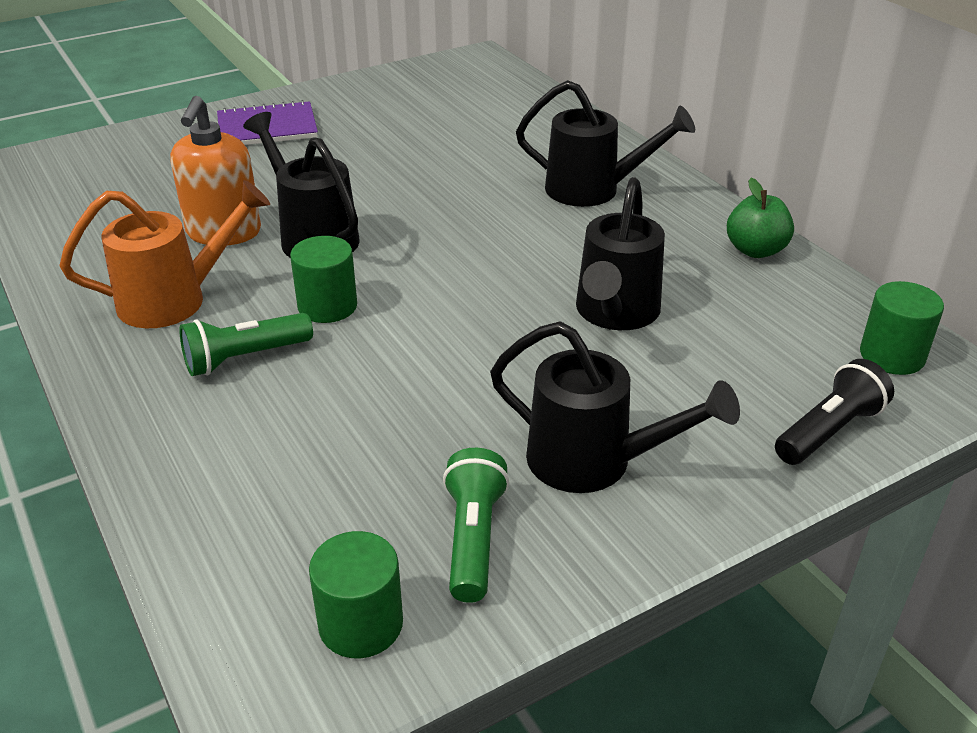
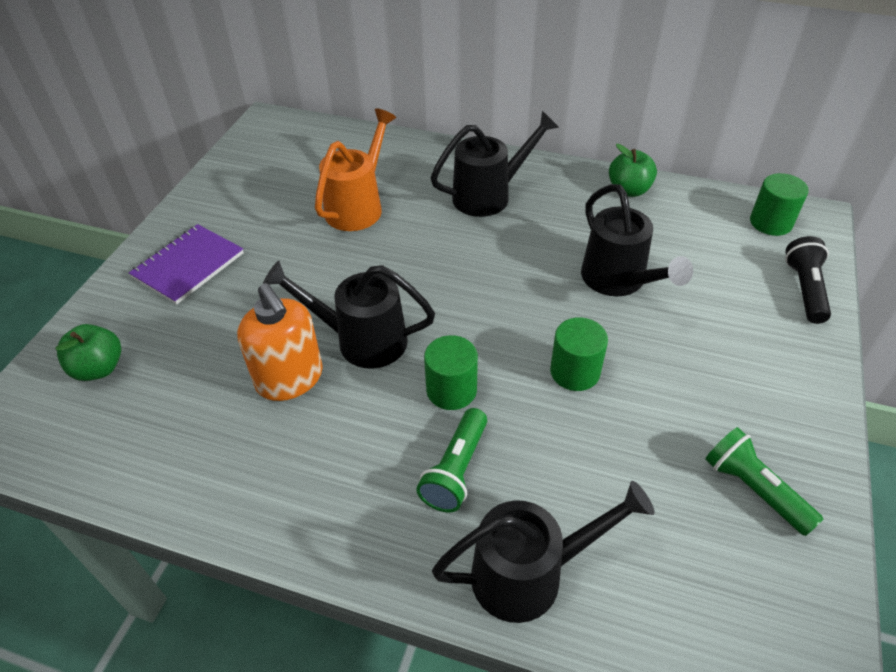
camera: 40 degrees left, 10 degrees up
(118, 161) = (99, 368): none -> green apple
(175, 300) = (338, 460): orange watering can -> orange watering can (358, 206)
(361, 624) = (780, 595): green cylinder -> green cylinder (575, 372)
(594, 462) = (739, 390): black watering can -> black watering can (530, 574)

